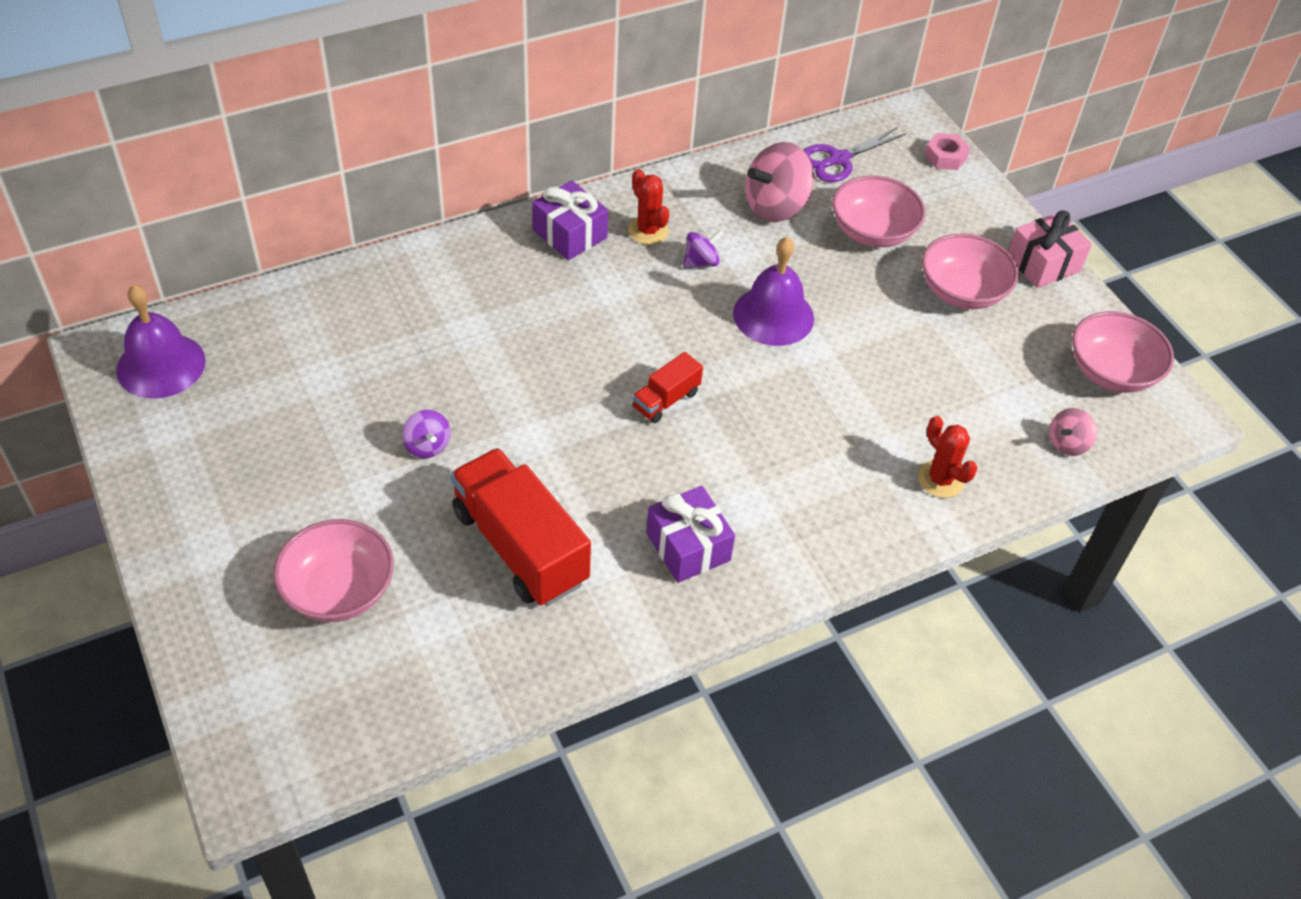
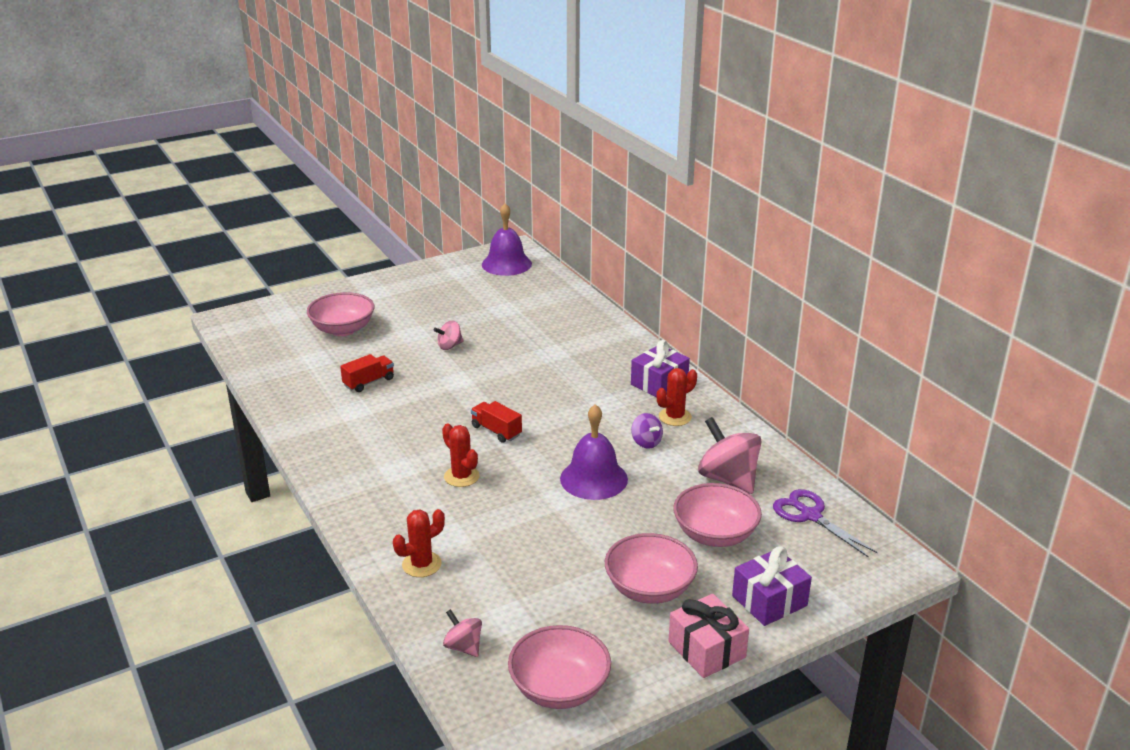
camera: 90 degrees right, 20 degrees down
(427, 446) = (449, 346): purple spinning top -> pink spinning top
(520, 546) = (369, 382): red truck -> red truck, size x0.49
(688, 547) = (363, 444): purple gift -> purple gift (769, 601)
(767, 439) = (461, 476): none -> red cactus
(945, 156) = (849, 587): pink nut -> none

